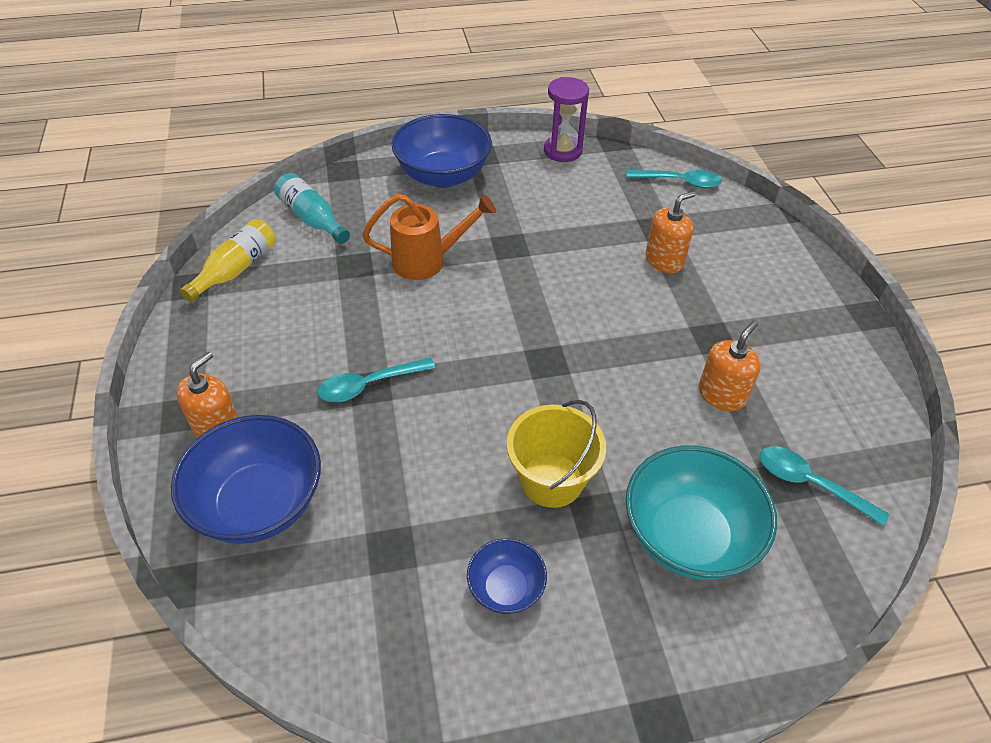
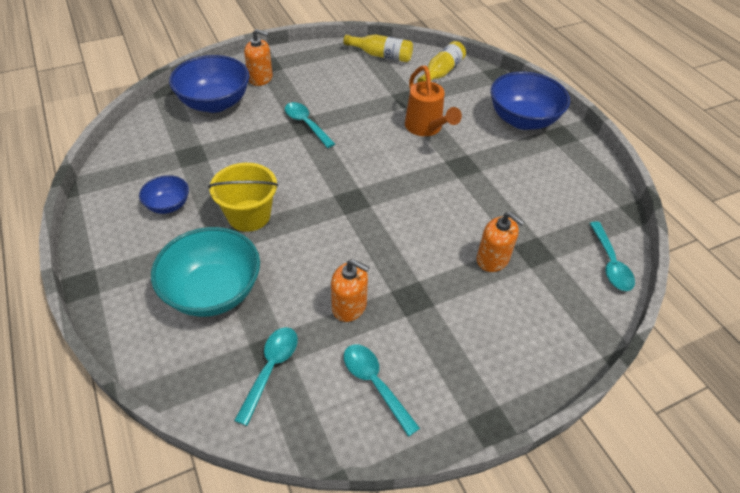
camera: 75 degrees right, 0 degrees up
(312, 219) = (441, 72): turquoise bottle -> yellow bottle
(562, 151) = (600, 180): purple hourglass -> none
(826, 391) = (375, 384): none -> turquoise spoon

